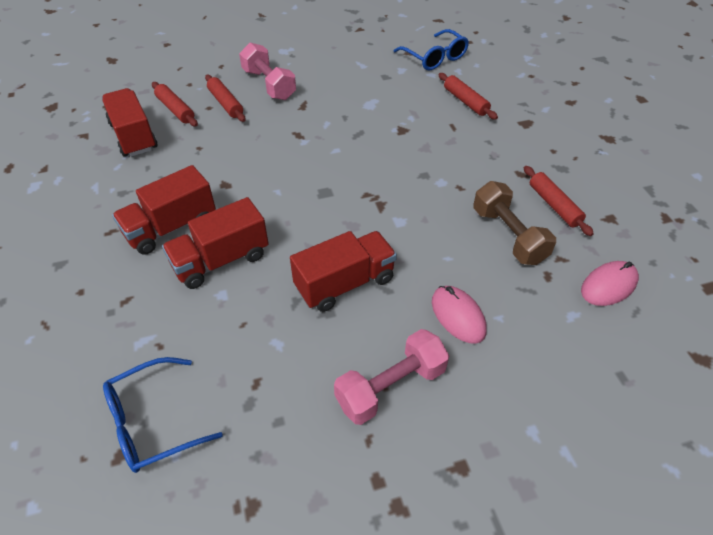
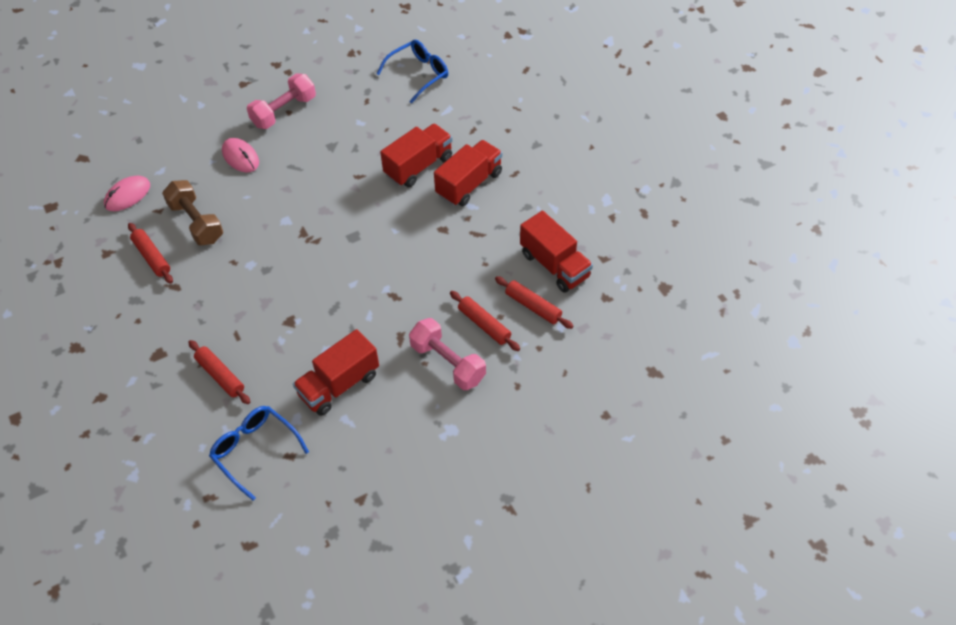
camera: 170 degrees right, 5 degrees up
(344, 283) = (322, 165): red truck -> red truck (339, 384)

